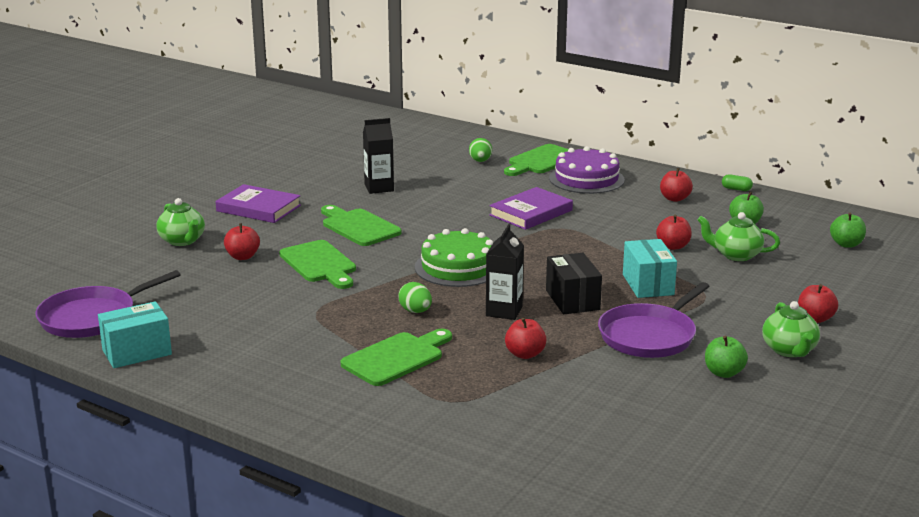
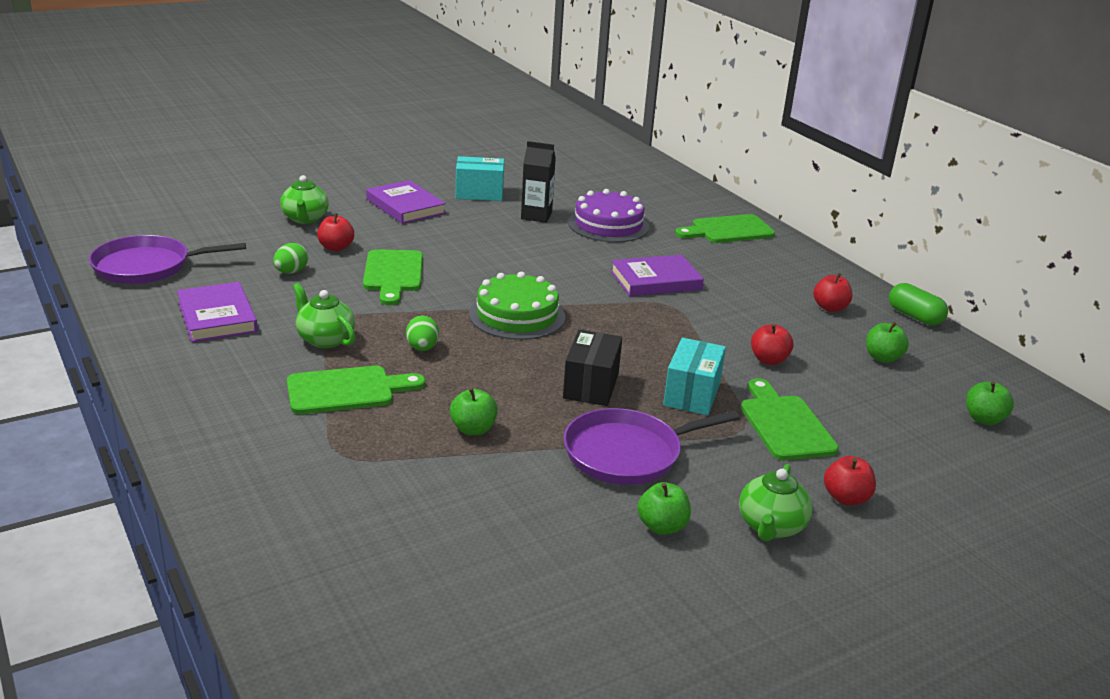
camera: 25 degrees right, 5 degrees up
(137, 352) = (139, 310): turquoise box -> turquoise box (479, 193)
(214, 337) = (217, 317): none -> purple book
(358, 227) = (472, 248): green cutting board -> green cutting board (785, 424)
(480, 161) = (665, 215): green egg -> green egg (291, 272)
(504, 311) = (507, 375): black carton -> none
(525, 354) = (473, 429): red apple -> green apple
(586, 179) = (755, 261): purple cake -> purple cake (608, 225)
(736, 189) = (914, 316): green capsule -> green capsule, size x1.69
(736, 255) = (831, 391): green teapot -> green teapot (325, 339)

